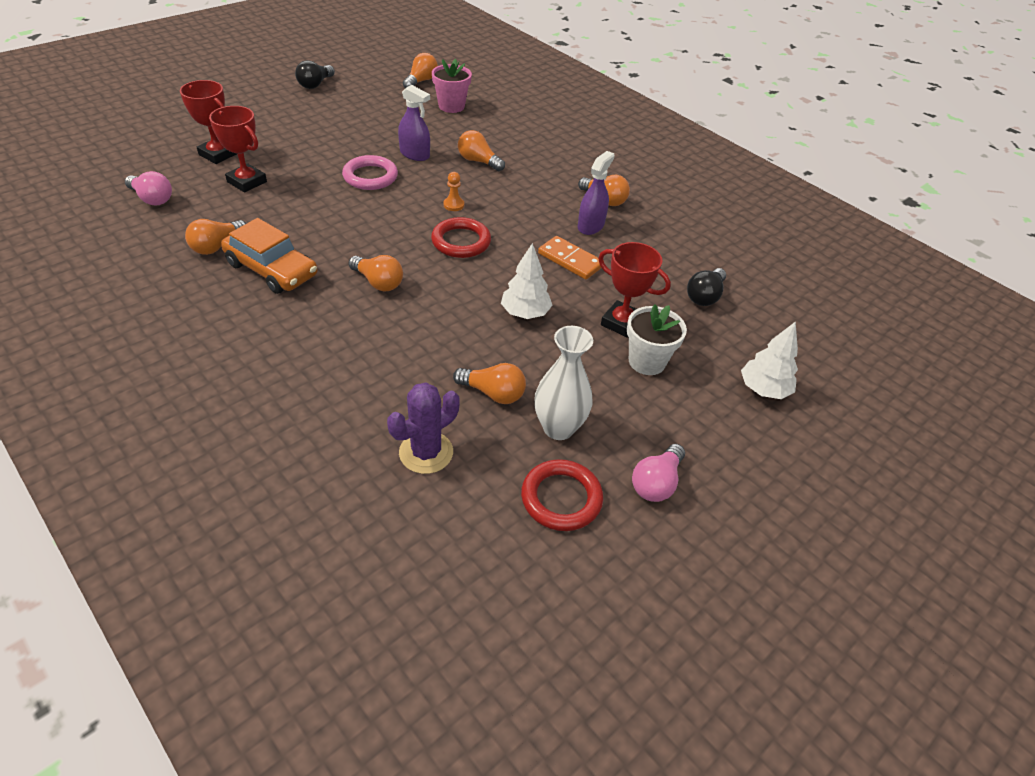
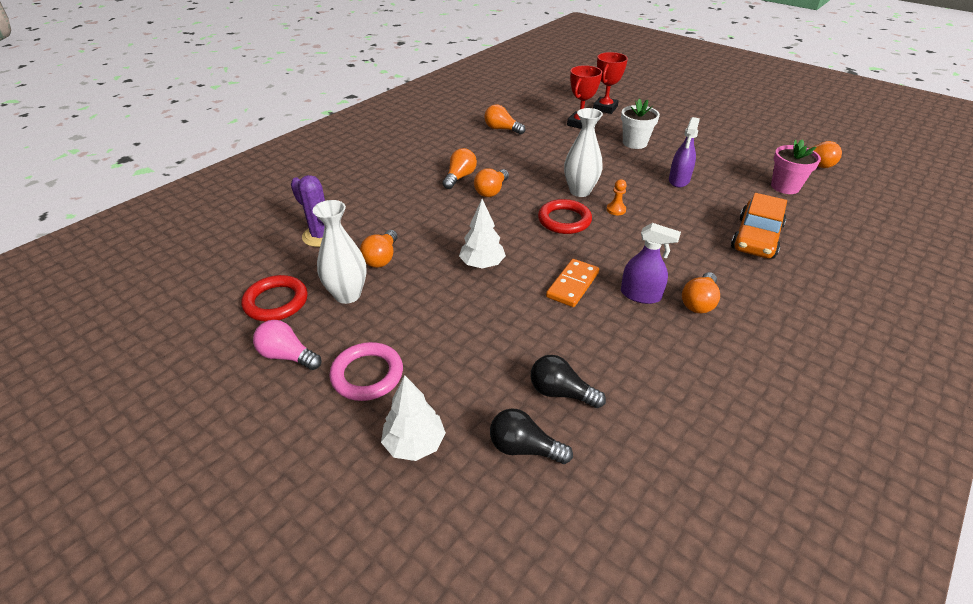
camera: 85 degrees right, 5 degrees down
(152, 199) = (538, 101): pink light bulb -> none
(271, 269) = (487, 150): orange car -> orange car (756, 238)
(315, 84) = (742, 121): black light bulb -> black light bulb (524, 448)
(370, 176) = (626, 166): pink ring -> pink ring (367, 375)
(408, 219) = (580, 191): none -> white vase
(478, 161) = (699, 214): orange light bulb -> orange light bulb (460, 177)
(622, 323) = (490, 326): red trophy -> none
(647, 361) = (438, 345): white flower pot -> white flower pot (634, 143)

